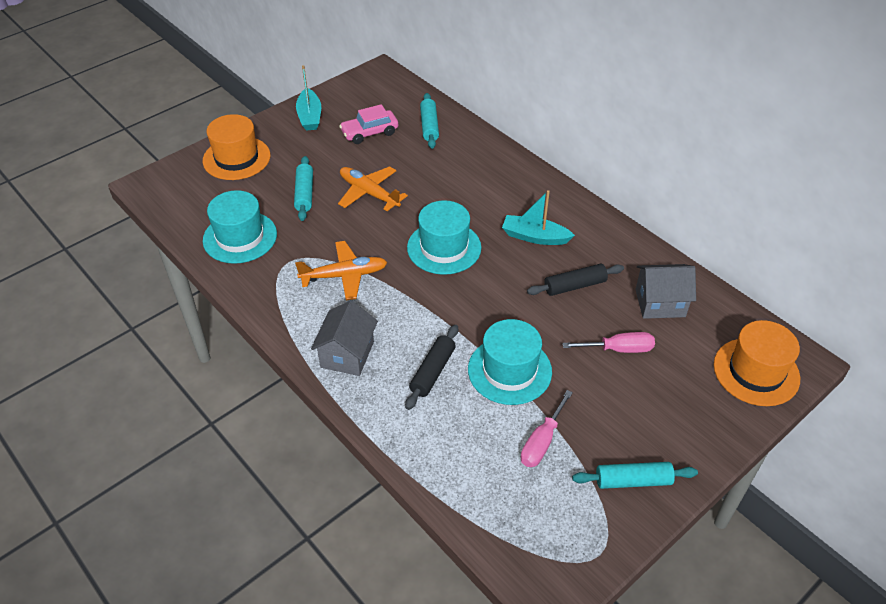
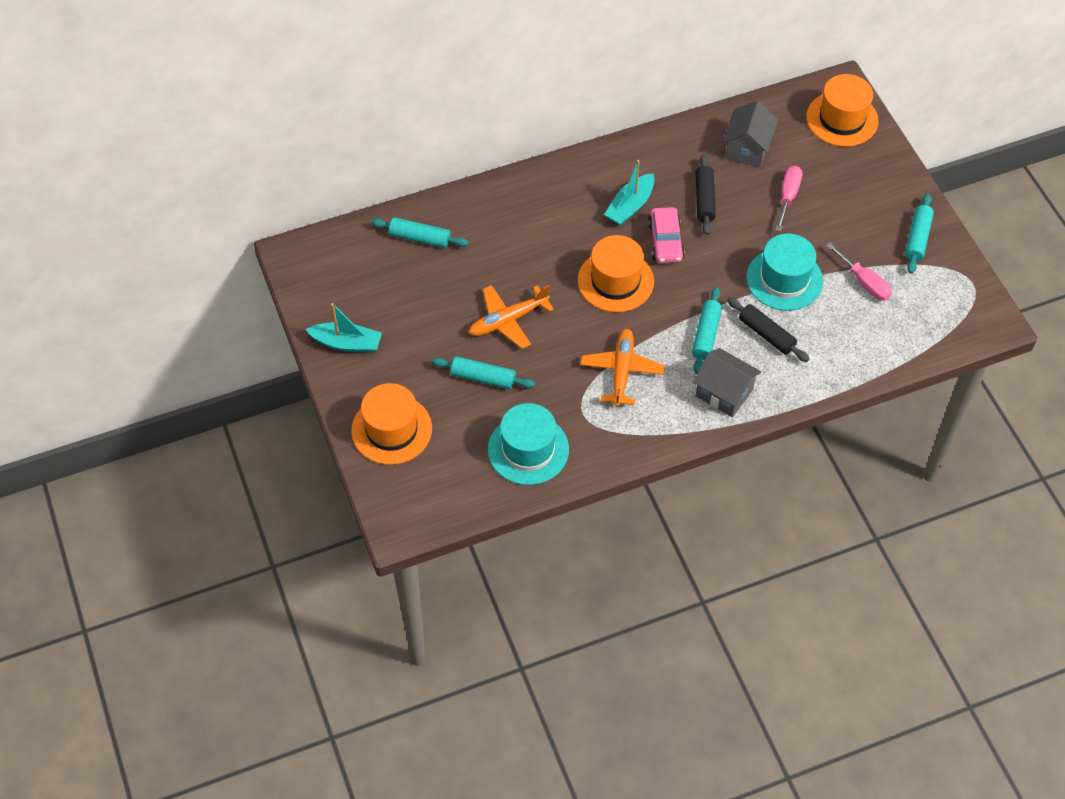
camera: 70 degrees left, 10 degrees up
(369, 133) = (405, 294): pink car -> pink car (665, 241)
(411, 325) = (706, 335): none -> turquoise rolling pin
(444, 247) = (615, 281): turquoise hat -> orange hat

